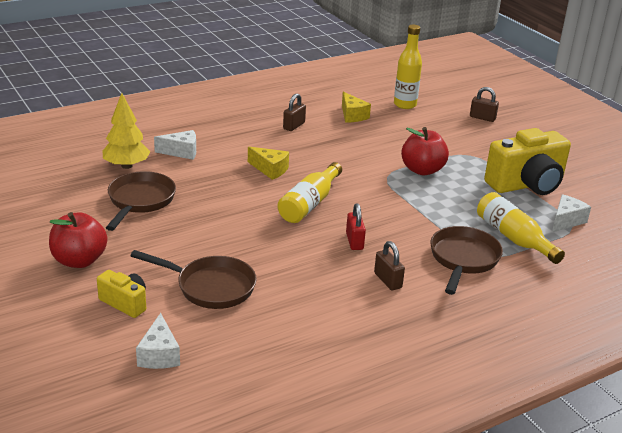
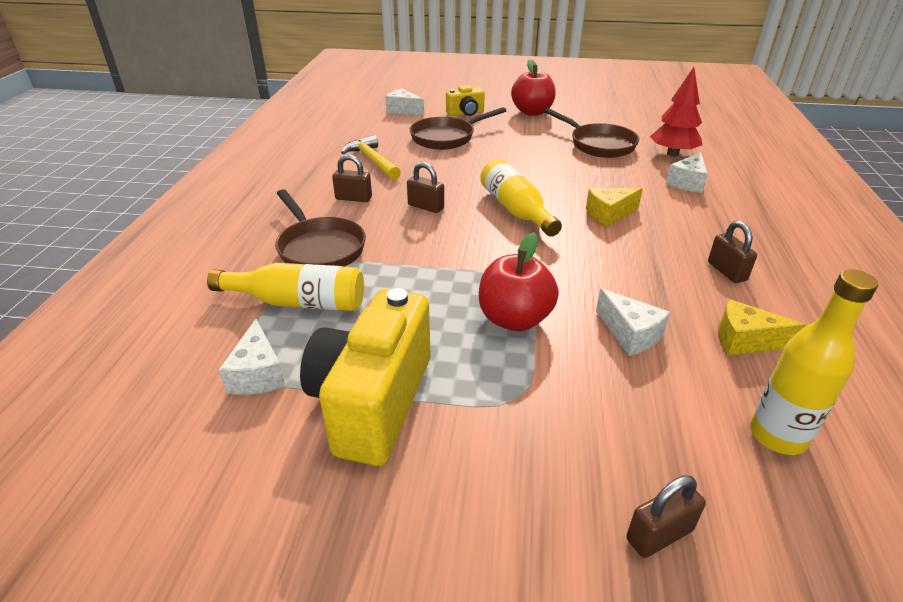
camera: 130 degrees right, 5 degrees up
(126, 166) = (672, 154): yellow tree -> red tree
(314, 306) = (372, 161): none -> yellow hammer
(354, 241) = (426, 207): red padlock -> brown padlock
(388, 140) = (630, 334): none -> white cheese

